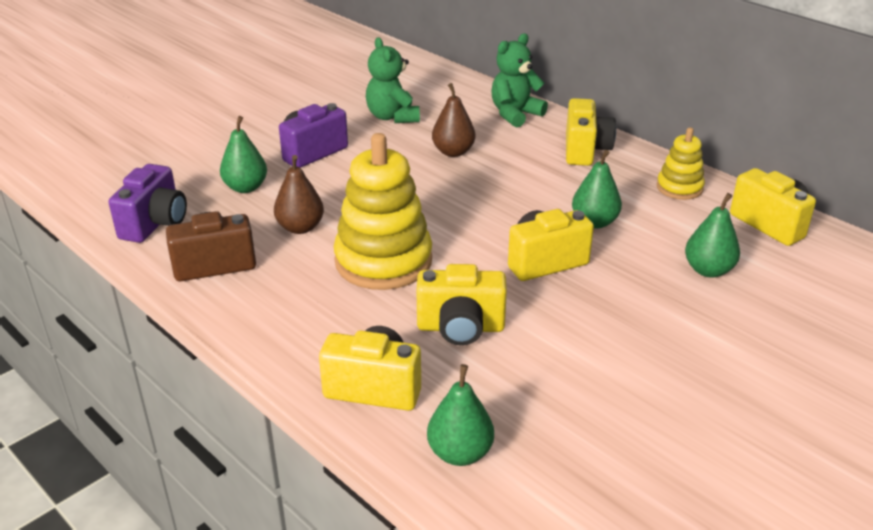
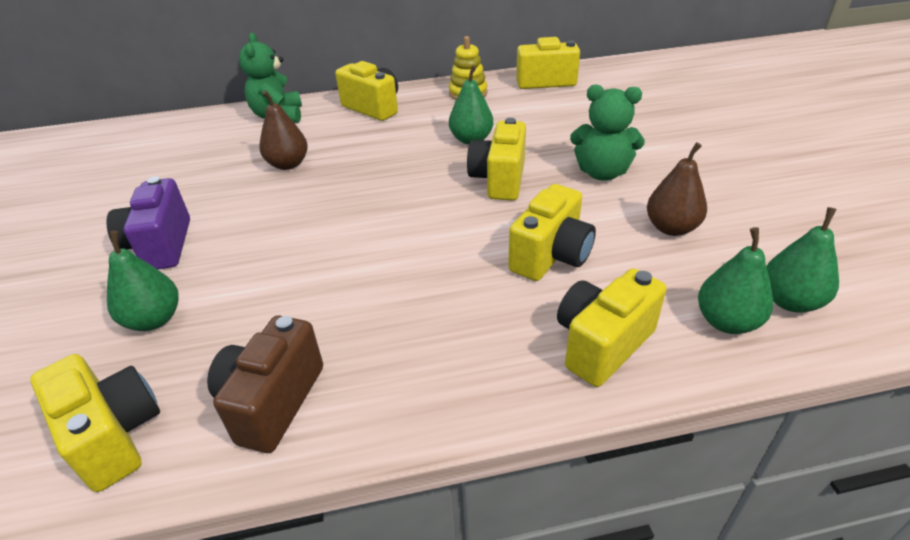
camera: 55 degrees left, 5 degrees up
(155, 223) = (114, 436): purple camera -> yellow camera
(300, 227) = (286, 302): brown pear -> brown pear (671, 228)
(383, 261) = (408, 265): yellow stacking toy -> none
(392, 117) = (181, 175): green teddy bear -> green teddy bear (602, 173)
(708, 270) = (574, 120): green pear -> green pear (790, 301)

